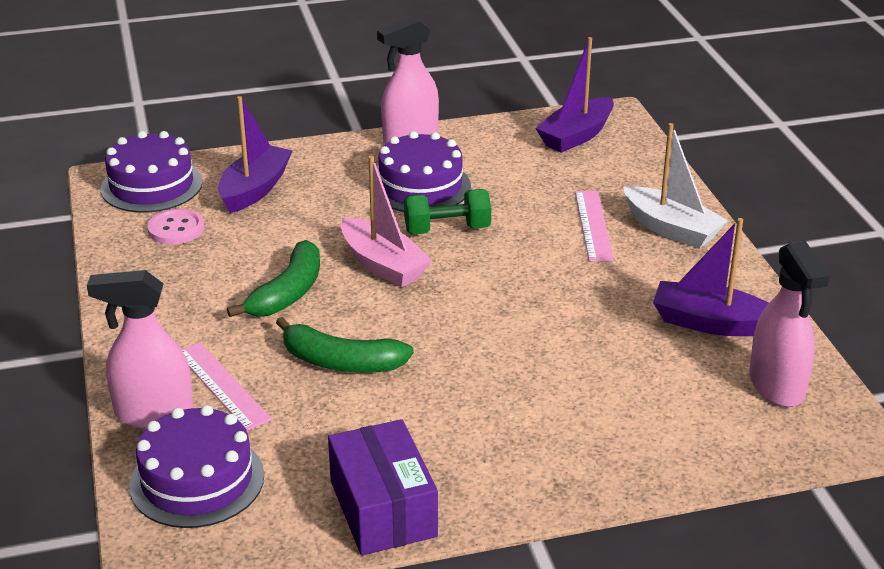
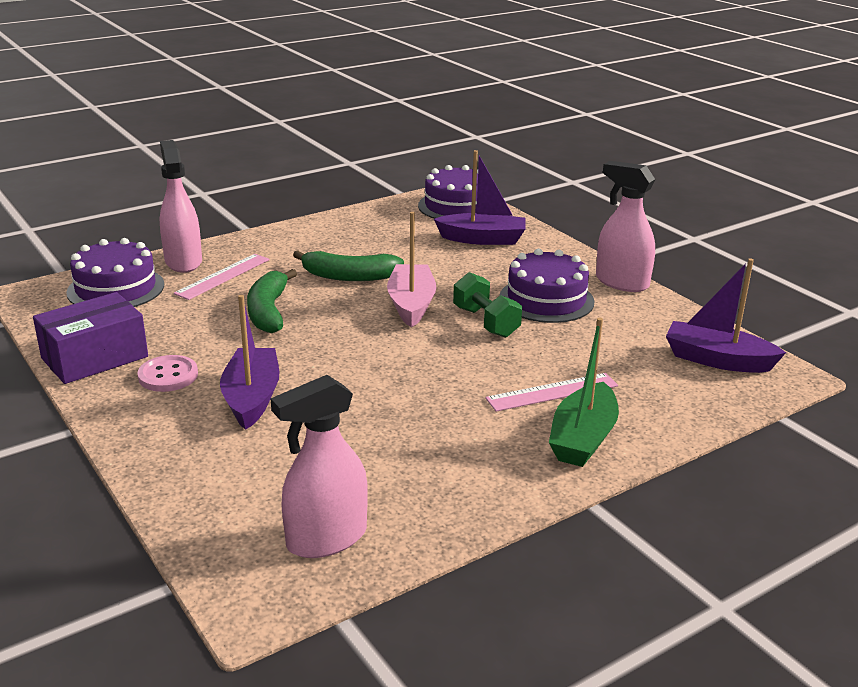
camera: 70 degrees right, 5 degrees down
(176, 229) = (407, 225): pink button -> pink button (168, 375)
(383, 265) = (411, 304): pink boat -> pink boat turned 150 degrees clockwise
(671, 229) = (583, 438): white boat -> green boat
(710, 323) = (420, 483): purple boat -> purple boat (252, 398)

